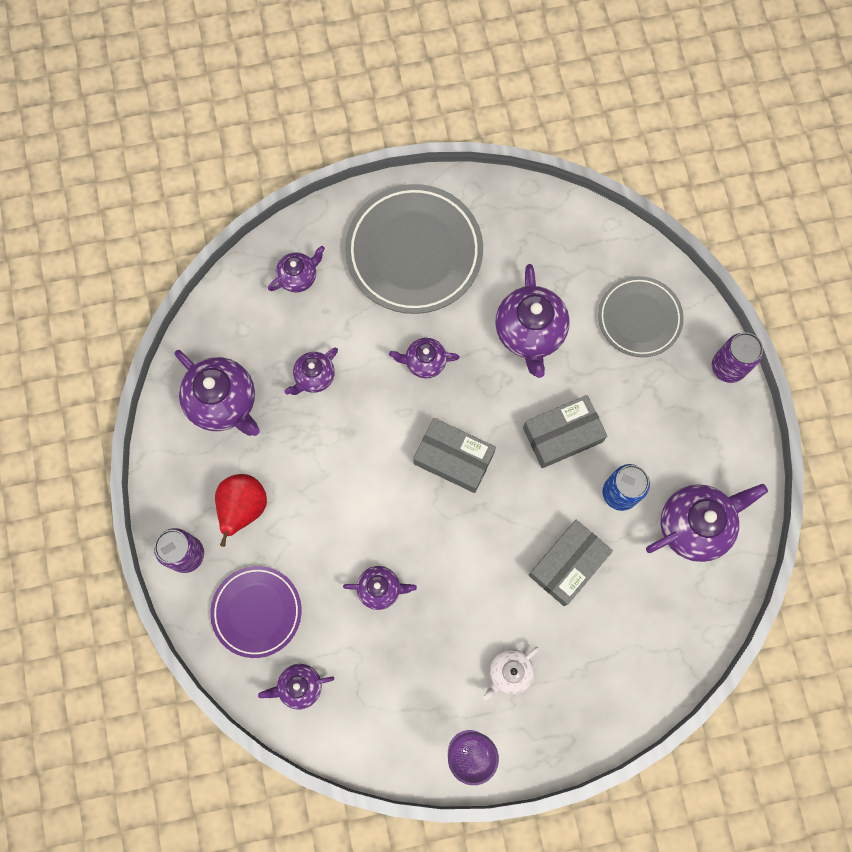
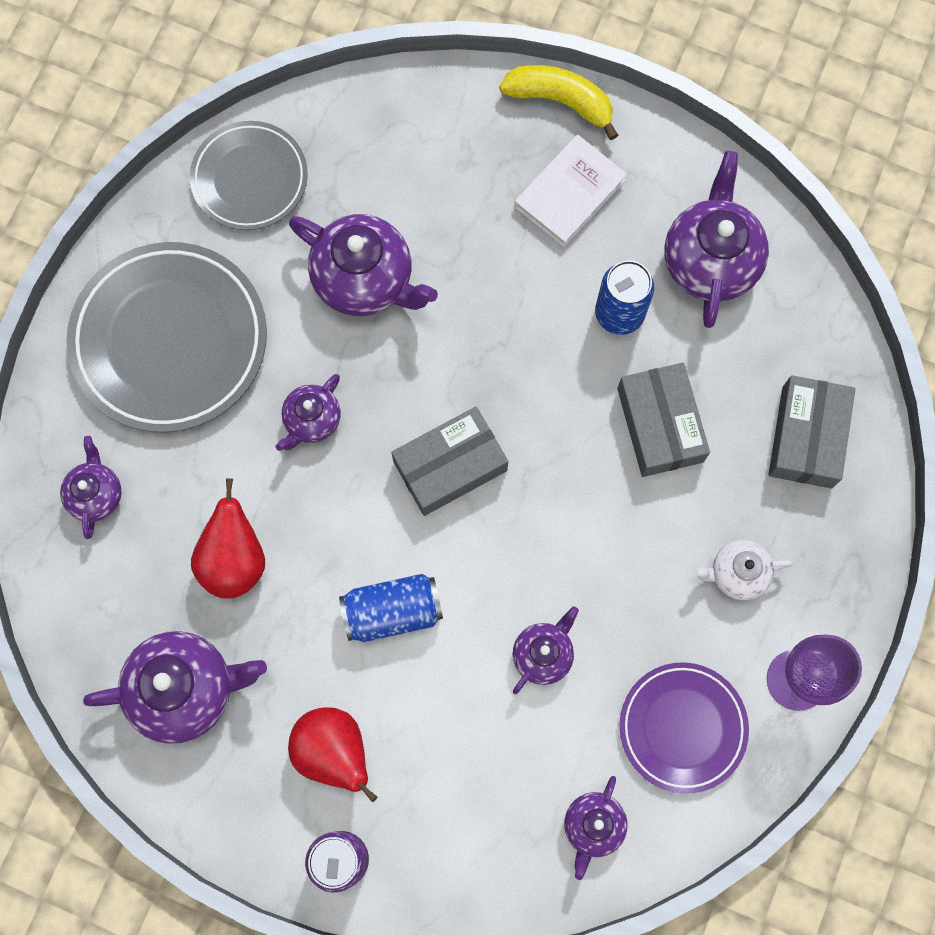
camera: 55 degrees left, 0 degrees up
(257, 612) = (470, 818): purple plate -> purple plate (682, 727)
(314, 377) = (234, 560): purple teapot -> red pear
(345, 485) = (392, 611): none -> blue can
(509, 673) = (737, 573): white teapot -> white teapot turned 90 degrees clockwise
(562, 435) = (509, 328): grey box -> grey box (806, 437)
(639, 318) = (437, 152): grey plate -> grey plate (250, 179)
(673, 412) = (570, 193): none -> white book
(727, 367) = (560, 101): purple can -> yellow banana

